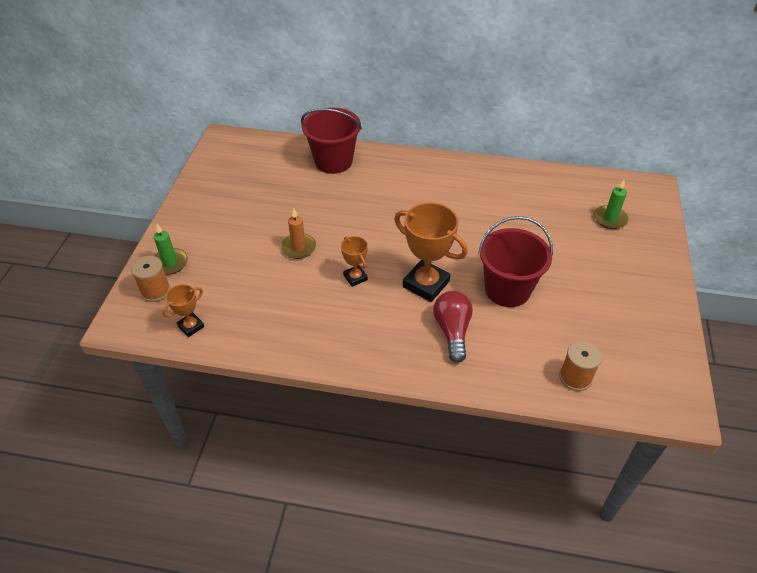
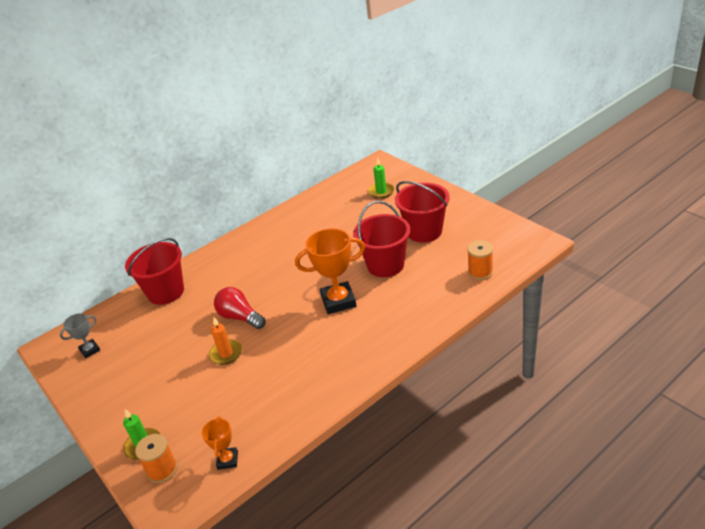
camera: 45 degrees left, 10 degrees down
(237, 163) = (90, 350): none -> grey trophy
(355, 277) = (291, 335): orange trophy -> none
(452, 331) = (391, 308): red light bulb -> red light bulb (240, 317)
(588, 291) = (424, 231): none -> red bucket

